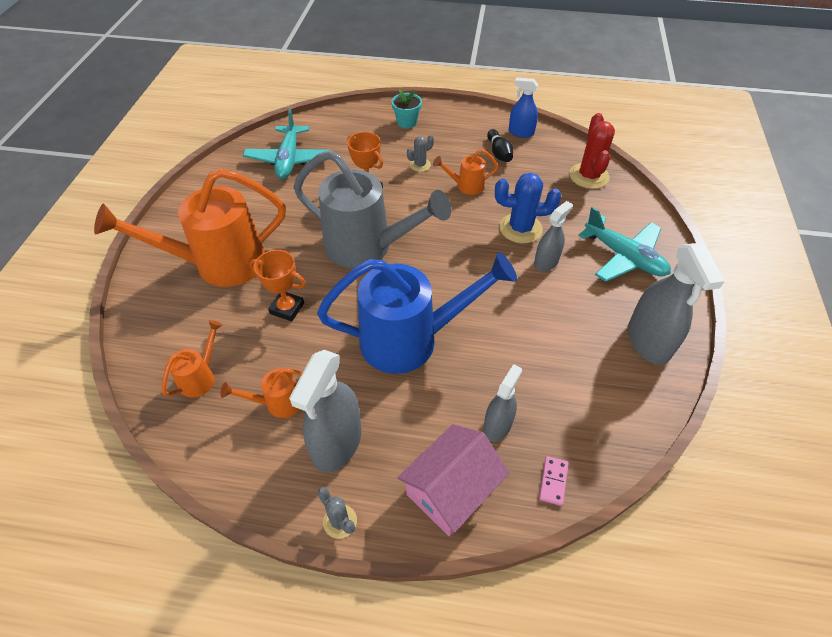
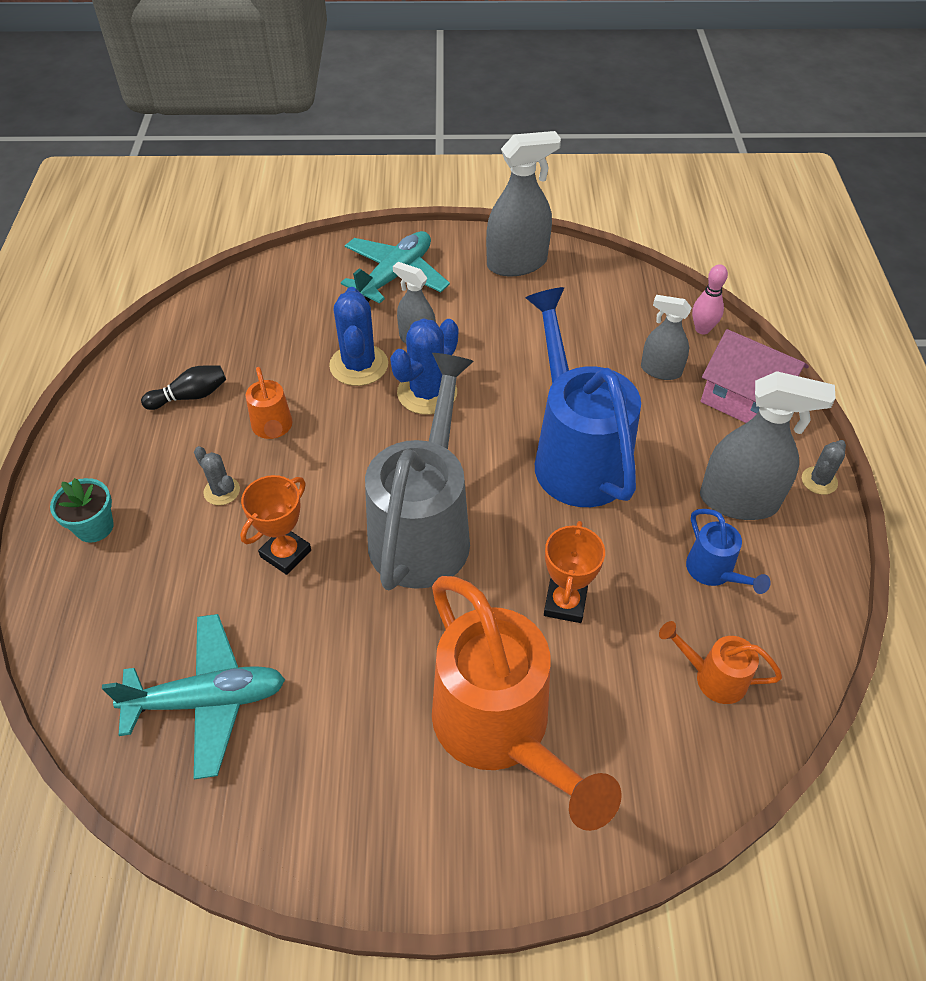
camera: 100 degrees left, 0 degrees up
(278, 403) = (714, 572): orange watering can -> blue watering can
(488, 262) = (427, 393): none -> blue cactus
(521, 132) = (136, 374): blue spray bottle -> none
(553, 481) = (702, 329): pink domino -> pink bowling pin
(589, 176) = (244, 302): red cactus -> none

